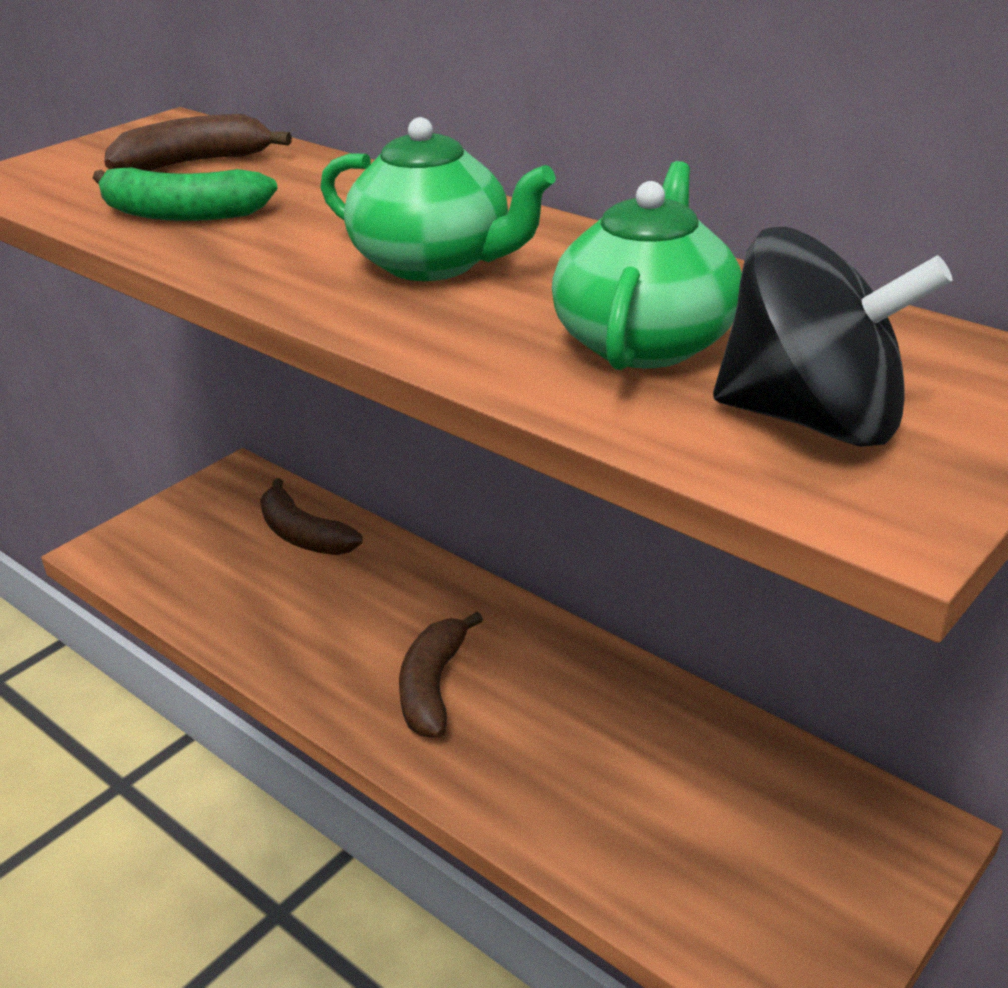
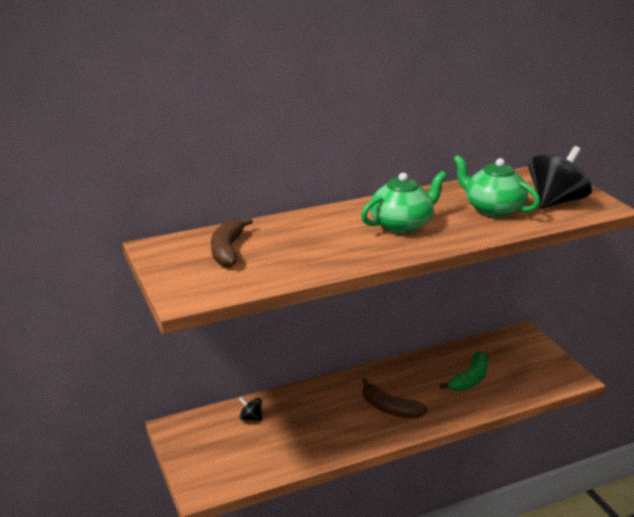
camera: 65 degrees left, 5 degrees down
(181, 214) = (294, 261): green banana -> green banana (470, 379)
(303, 535) = (251, 418): brown banana -> black spinning top

